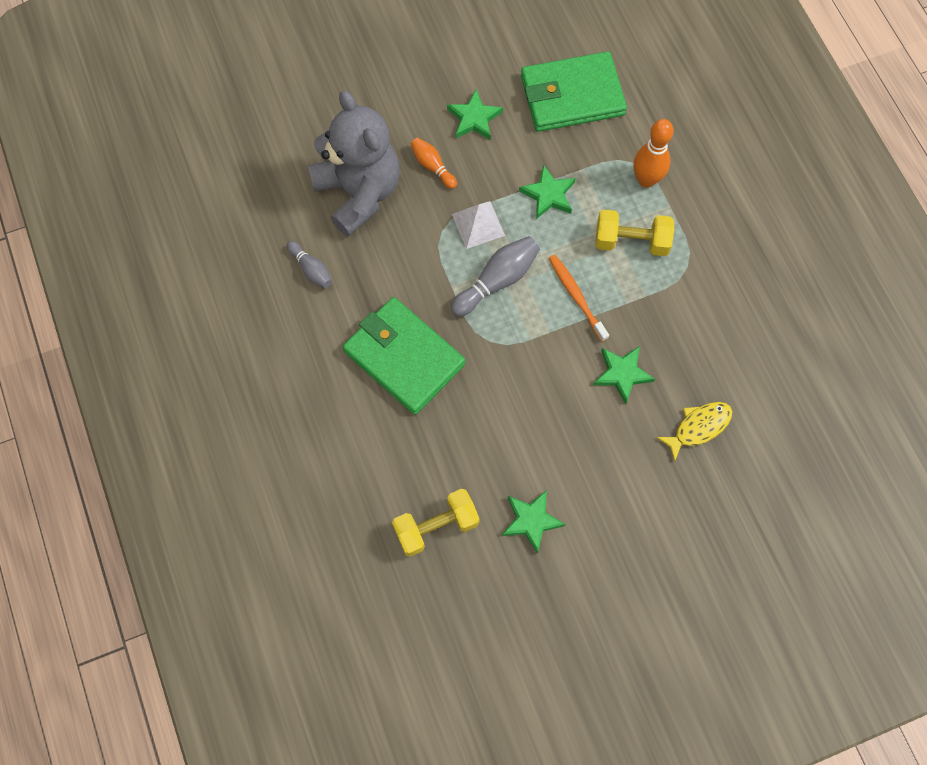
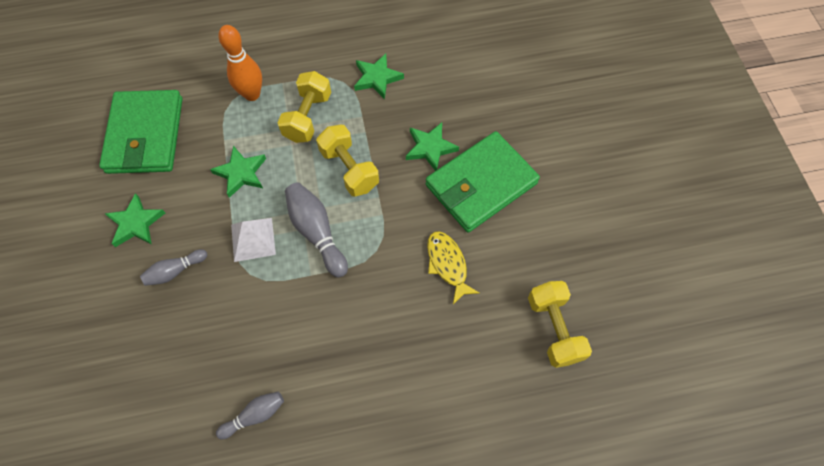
camera: 80 degrees left, 5 degrees down
(359, 192) = (179, 350): grey teddy bear -> none
(404, 358) = (377, 332): green wallet -> green wallet (481, 184)
(432, 166) = (175, 271): orange bowling pin -> grey bowling pin
(531, 520) = (555, 244): green star -> green star (377, 78)
(576, 296) = (349, 169): orange toothbrush -> yellow dumbbell
(698, 427) = (487, 102): yellow fish -> yellow fish (447, 264)

